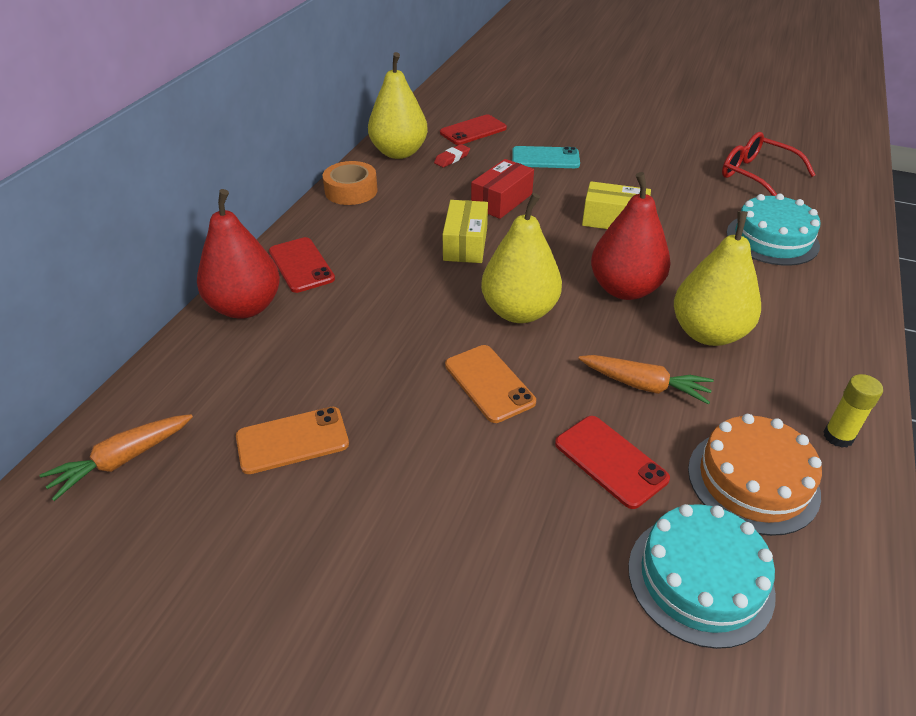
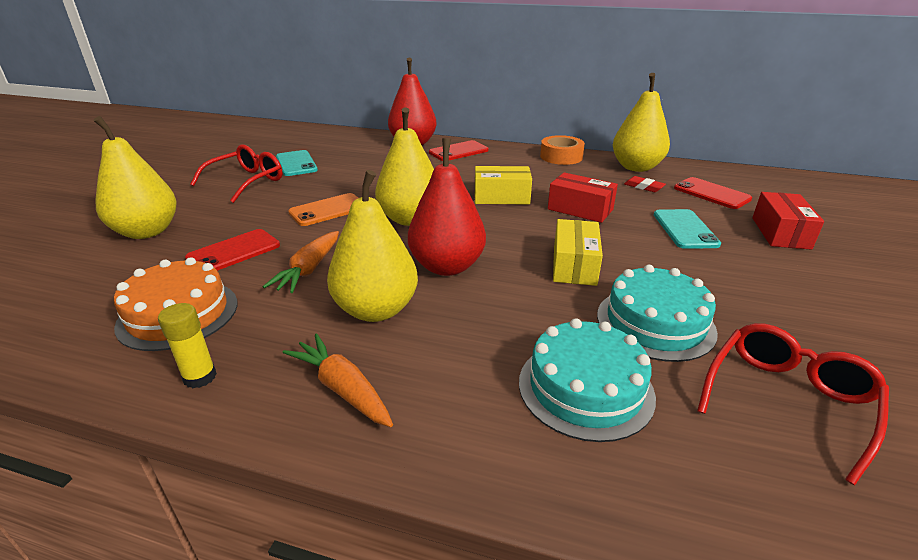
camera: 85 degrees right, 10 degrees down
(122, 460) = (297, 135): orange carrot -> orange carrot (342, 388)
(292, 440) = (296, 163): orange phone -> turquoise phone
(363, 496) = (247, 181): none -> red glasses
(552, 122) = (780, 233): none -> red box
(555, 587) = (147, 232): none -> yellow pear
(700, 579) = (111, 280): turquoise cake -> turquoise cake (655, 323)

